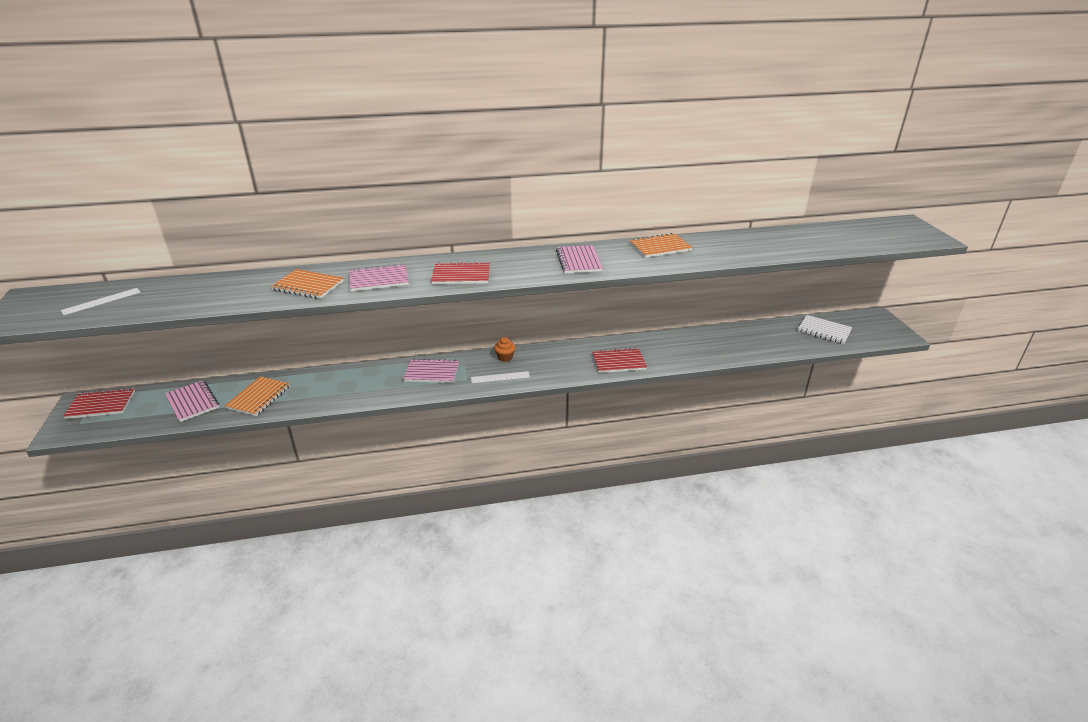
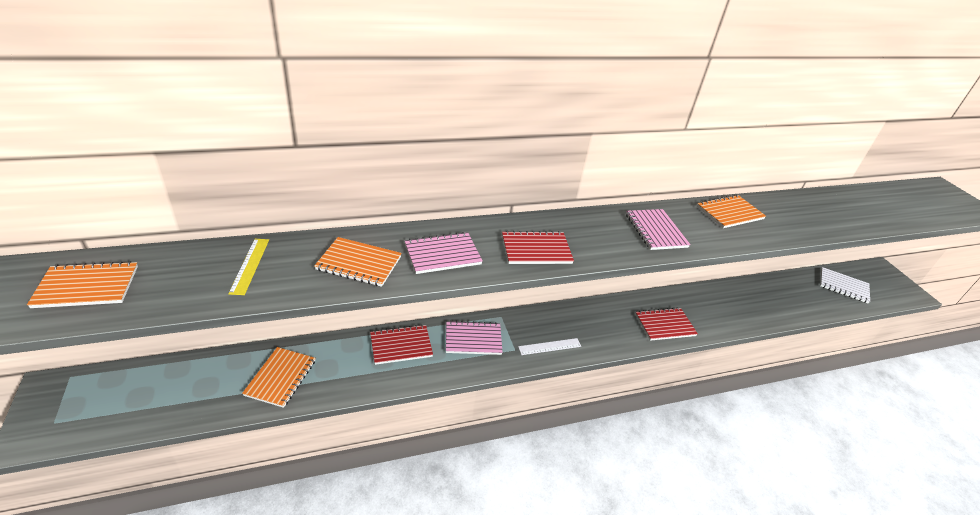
camera: 10 degrees left, 5 degrees up
(101, 301) = (87, 286): white ruler -> orange notebook
(101, 405) = (79, 391): red notebook -> red notebook (401, 345)
(192, 402) = (199, 386): pink notebook -> none
(222, 288) = (249, 265): none -> yellow ruler
(505, 357) = (546, 318): orange cupcake -> none

